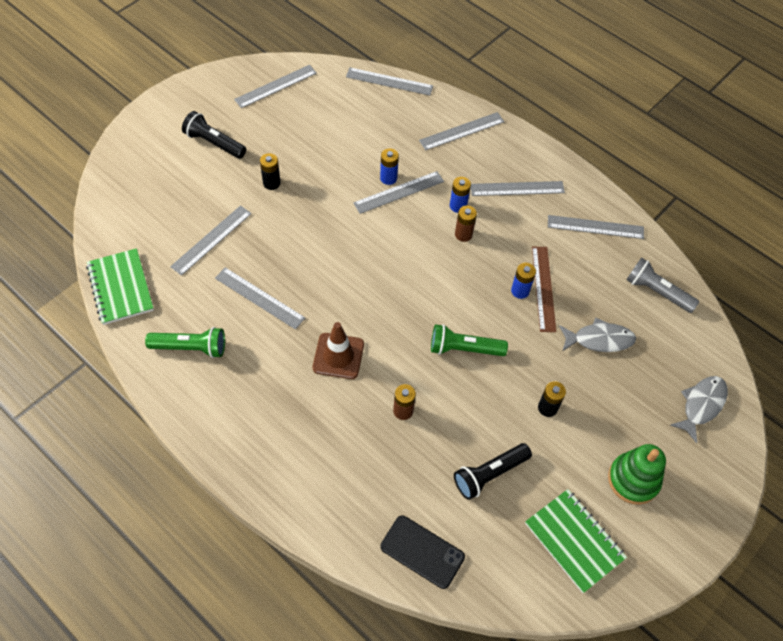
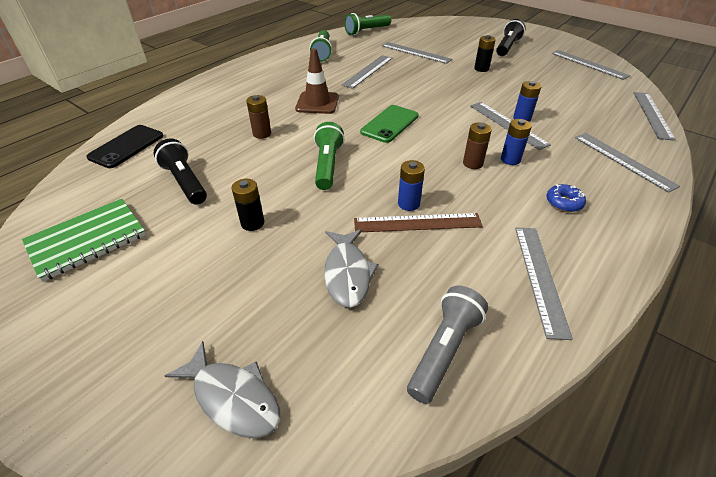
camera: 90 degrees right, 15 degrees down
(121, 288) = (366, 31): green notebook -> green flashlight
(391, 289) = (389, 124): none -> green phone
(517, 188) = (563, 202): grey ruler -> blue donut
(633, 480) = (138, 298): green stacking toy -> none

